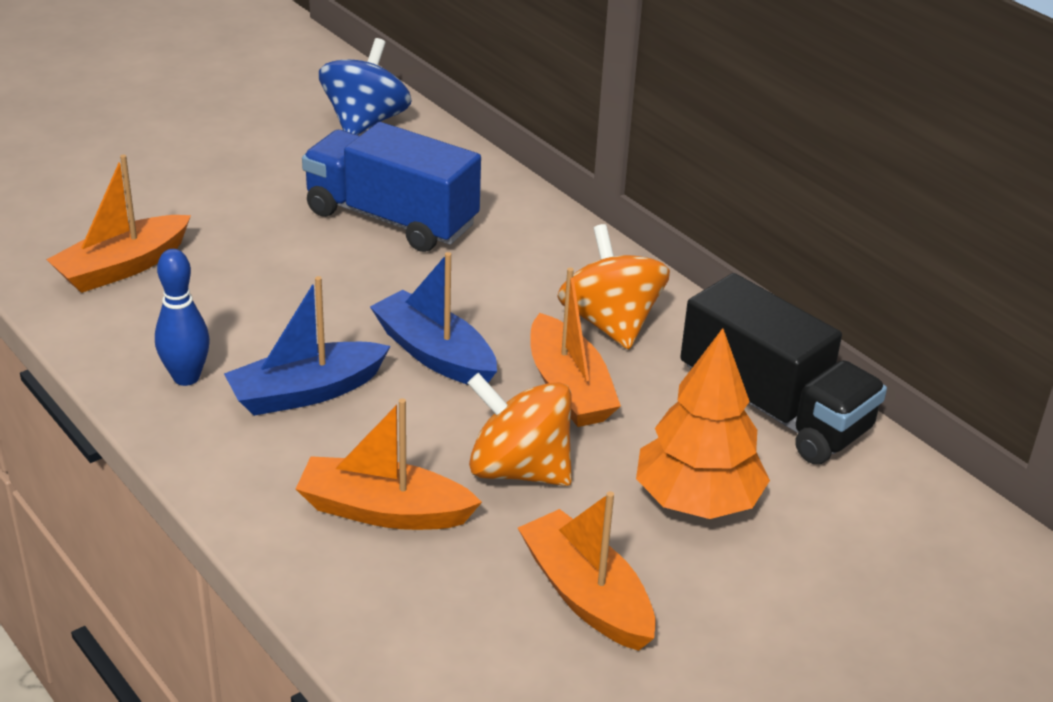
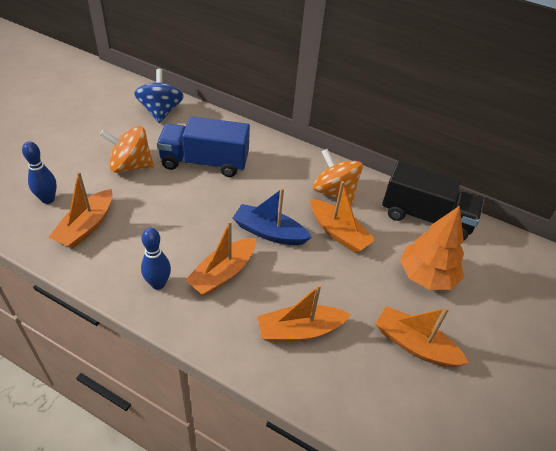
camera: 25 degrees left, 10 degrees up
(86, 214) = (48, 199): none -> blue bowling pin
(306, 392) = (223, 273): blue boat -> orange boat
(519, 469) = (344, 285): orange spinning top -> orange spinning top (131, 166)

